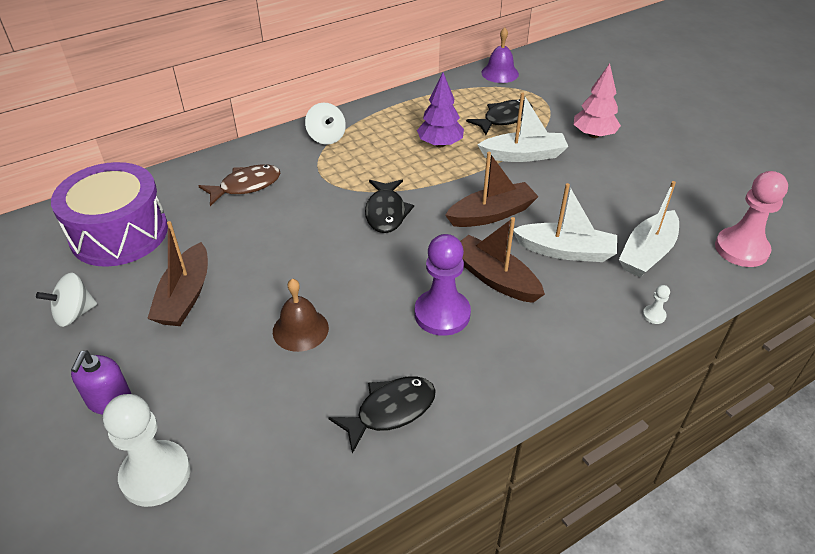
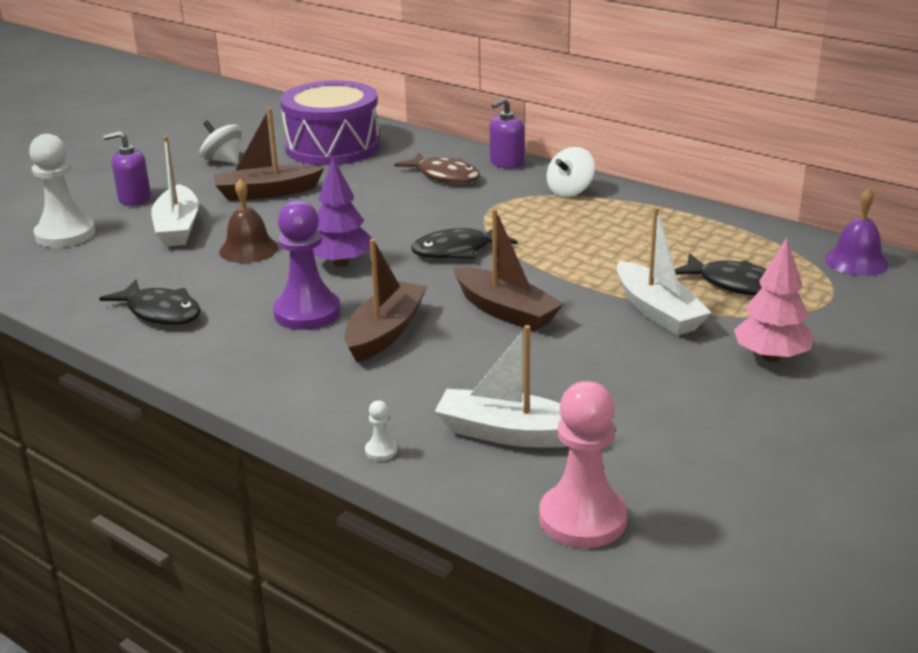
camera: 70 degrees right, 15 degrees down
(250, 150) = (506, 163): none -> purple soap dispenser
(440, 144) = (625, 254): purple tree -> purple tree (341, 263)
(565, 251) = (468, 371): white boat -> white boat (177, 228)

